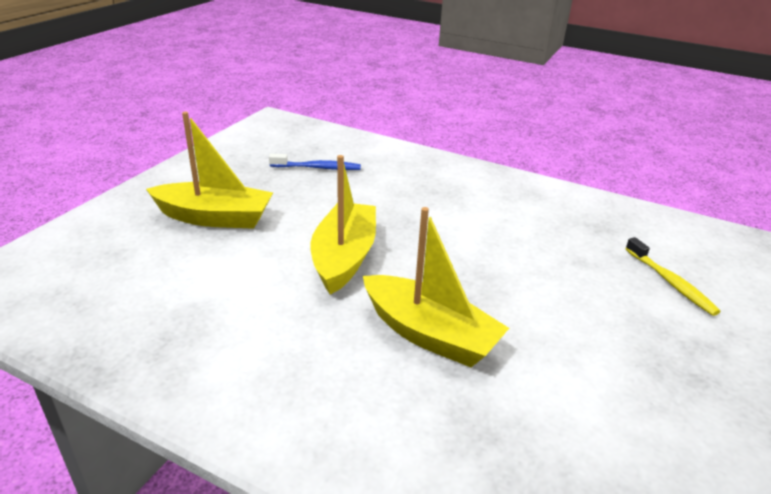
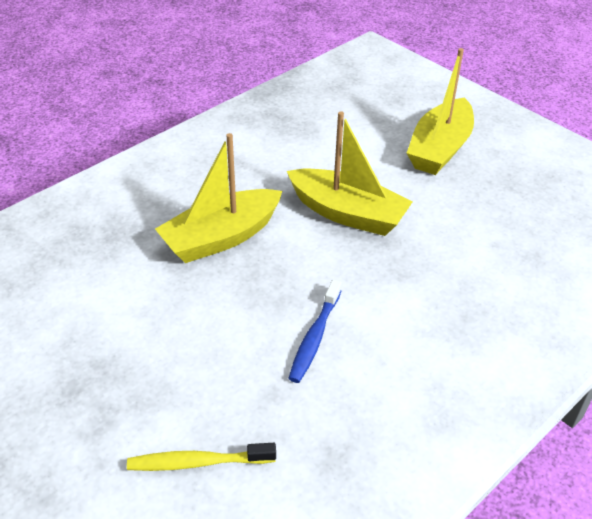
camera: 110 degrees right, 10 degrees up
(318, 168) = (540, 230): blue toothbrush -> blue toothbrush (314, 337)

